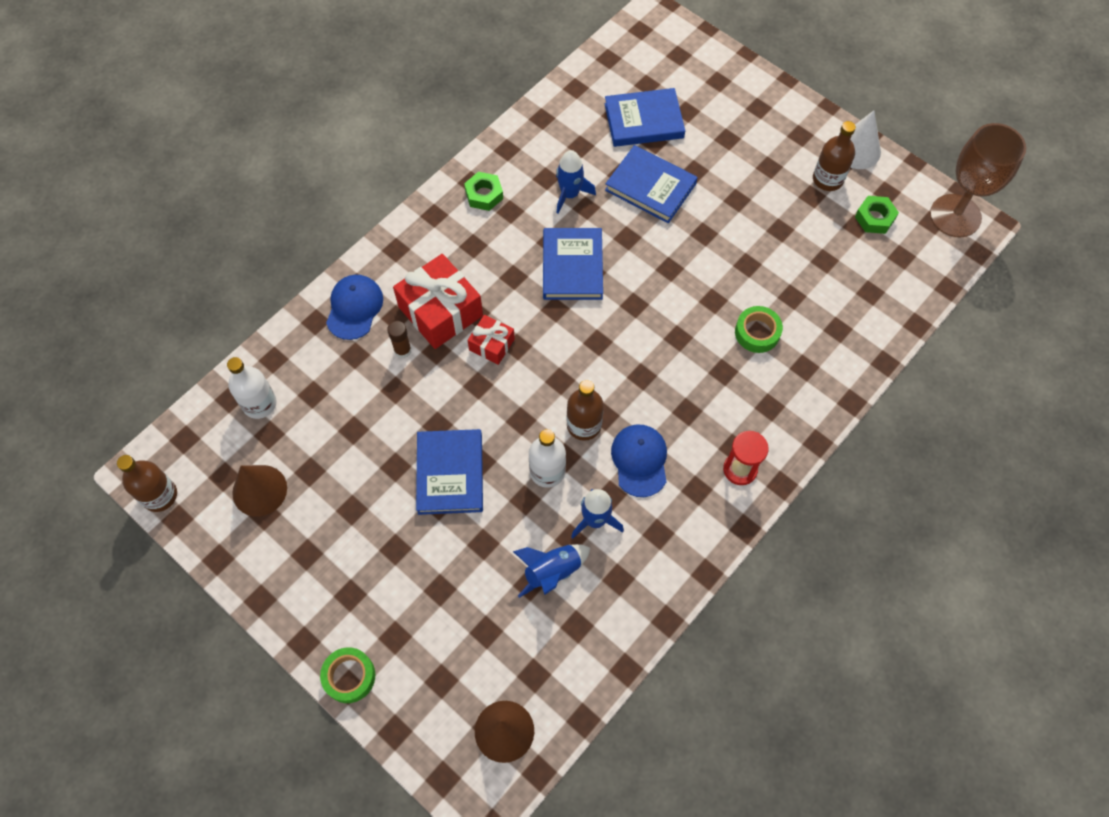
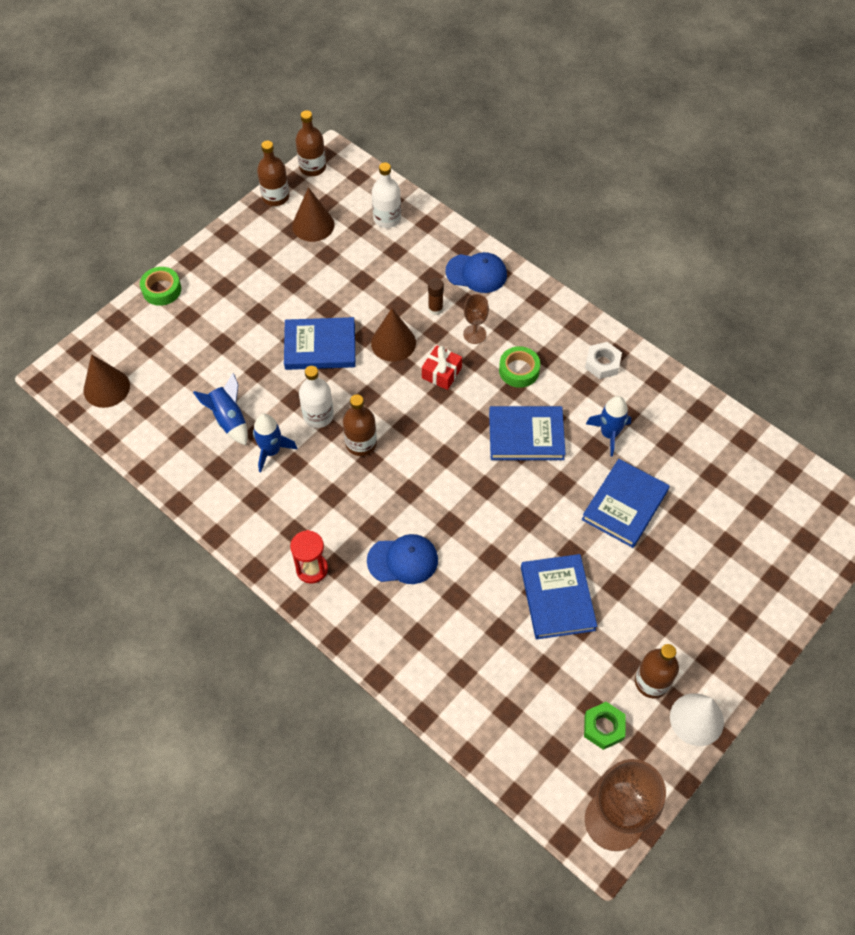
camera: 90 degrees right, 5 degrees down
(205, 539) = (275, 197): none -> brown bottle
(440, 311) = (474, 334): red gift -> brown goblet
(448, 394) = (393, 342): none -> brown cone
(484, 195) = (602, 363): green nut -> white nut
(640, 460) = (325, 487): blue cap -> blue cap (403, 560)
(644, 121) = (709, 502): blue book -> blue book (557, 598)
(757, 332) = (456, 594): green tape -> green tape (519, 370)

